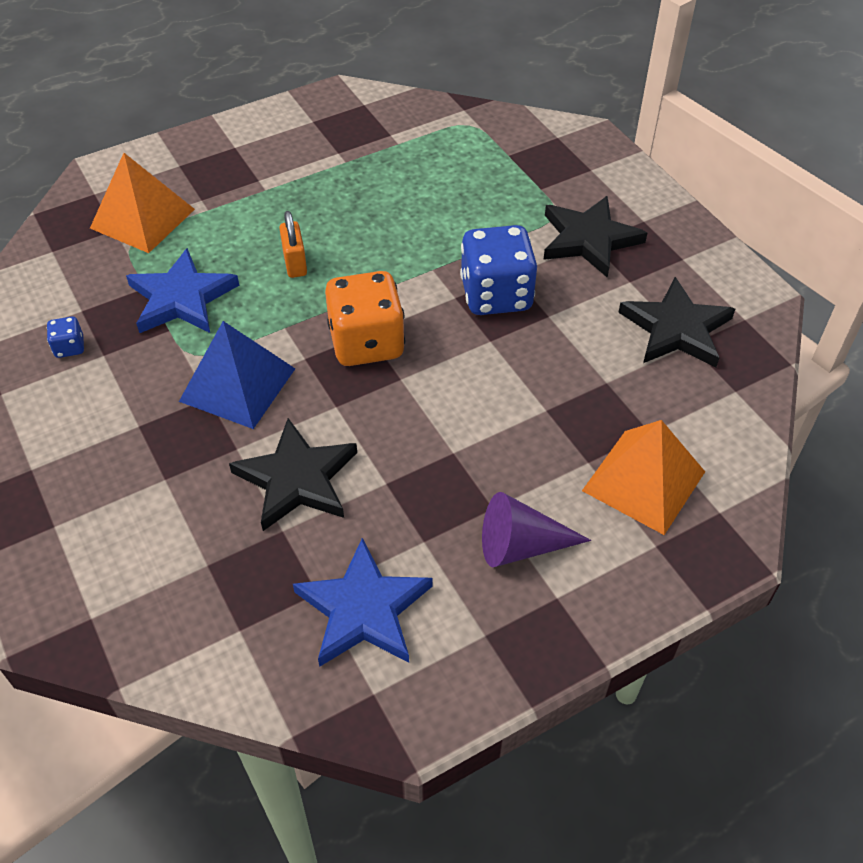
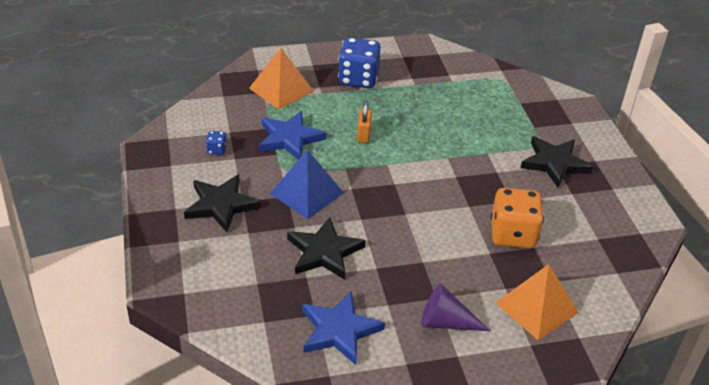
camera: 15 degrees right, 10 degrees down
(366, 343) = (392, 189): orange dice -> orange dice (512, 234)
(496, 295) = (482, 181): blue dice -> blue dice (358, 79)
(676, 329) = (592, 228): black star -> black star (221, 205)

